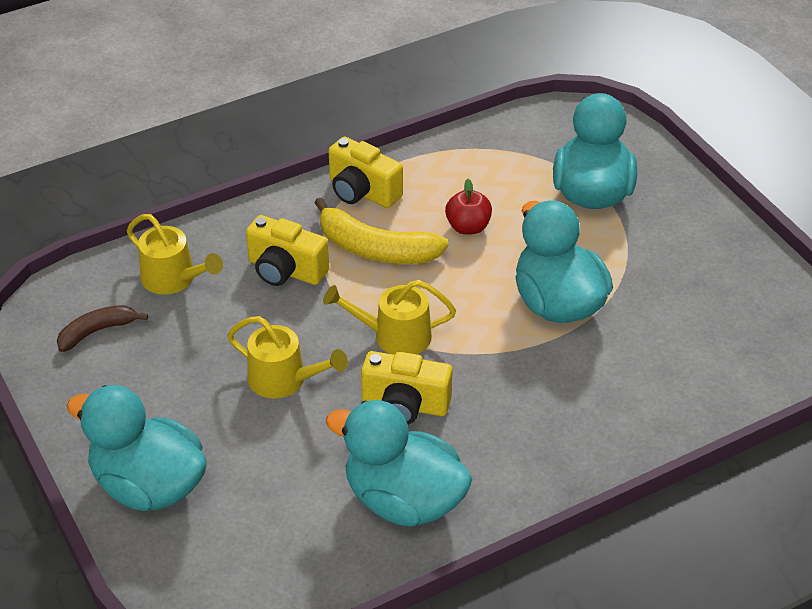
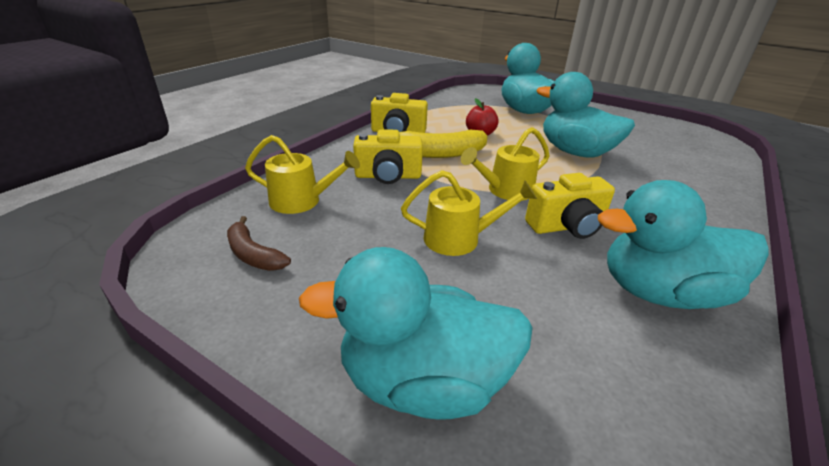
camera: 30 degrees left, 10 degrees down
(97, 331) = (253, 254): brown banana -> brown banana turned 75 degrees counterclockwise

